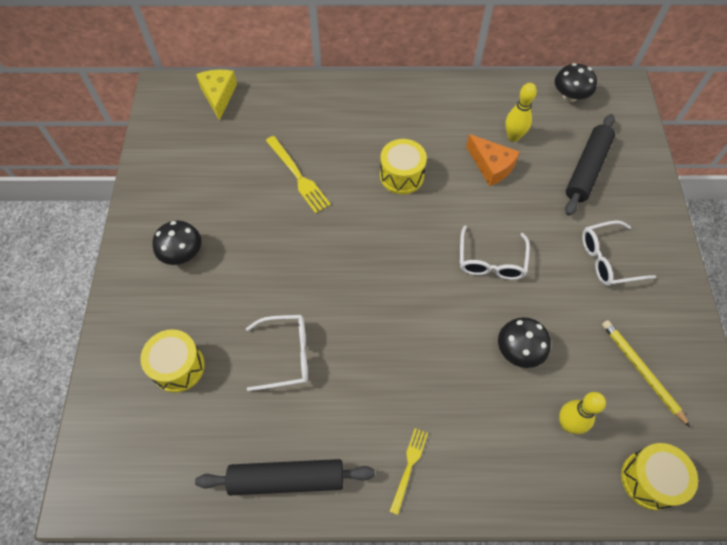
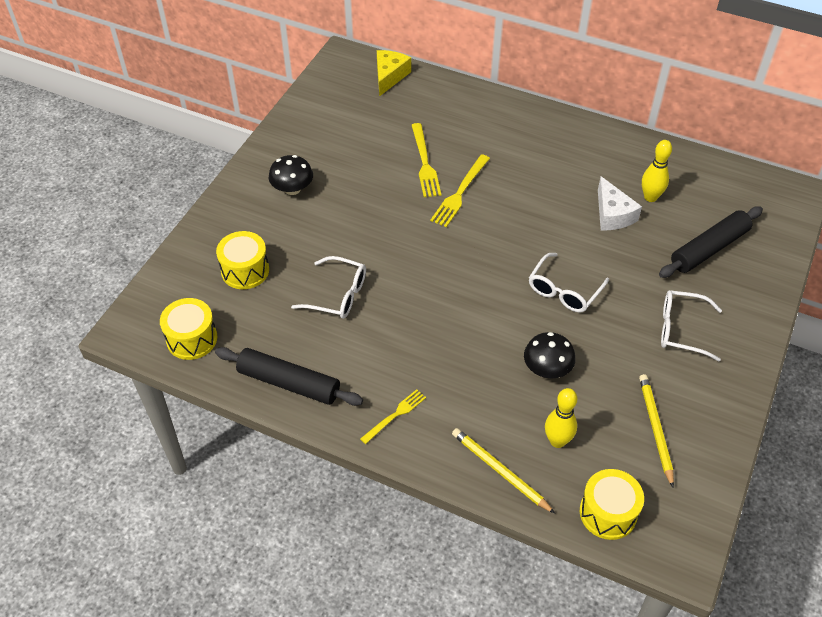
camera: 25 degrees right, 10 degrees down
(346, 195) = (460, 192): none -> yellow fork
(401, 176) = (520, 194): yellow drum -> yellow drum (192, 339)
(491, 166) = (612, 214): orange cheese -> white cheese
(535, 482) = (500, 471): none -> yellow pencil
(570, 96) = (732, 181): black mushroom -> none

